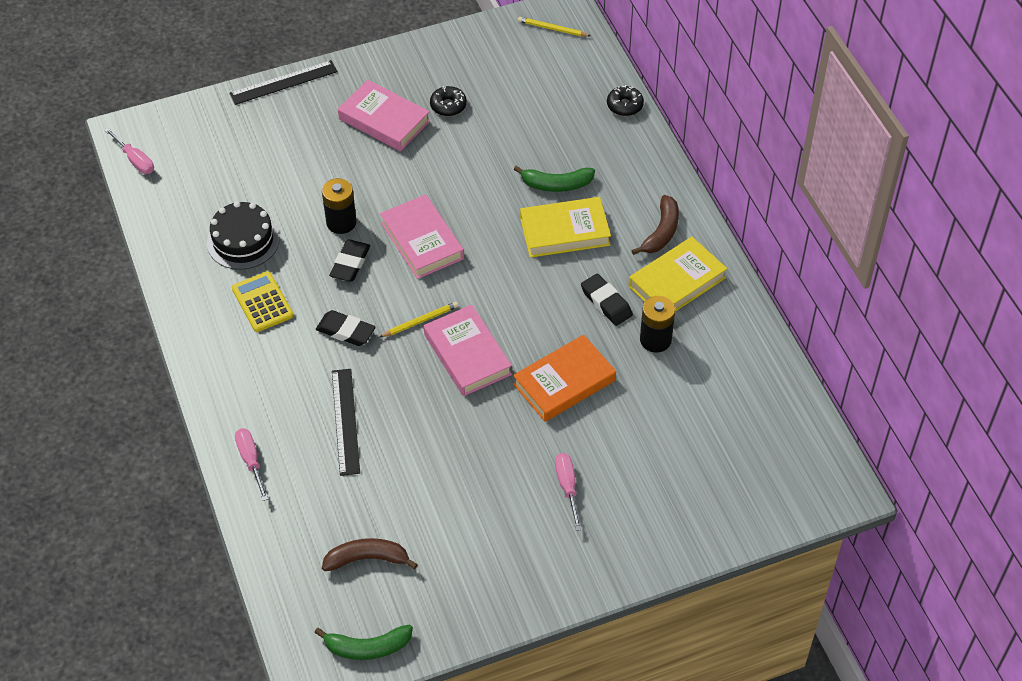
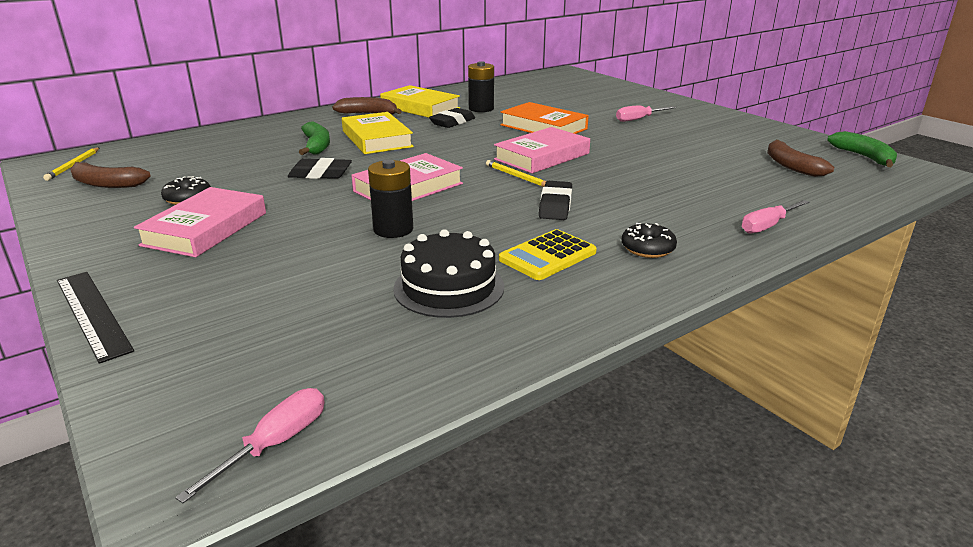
camera: 105 degrees left, 25 degrees down
(345, 421) = (666, 191): black ruler -> none
(350, 264) = (457, 216): black eraser -> black eraser (320, 174)
(498, 55) = (106, 184): none -> brown banana
(624, 105) = (209, 133): black donut -> black donut (647, 248)

